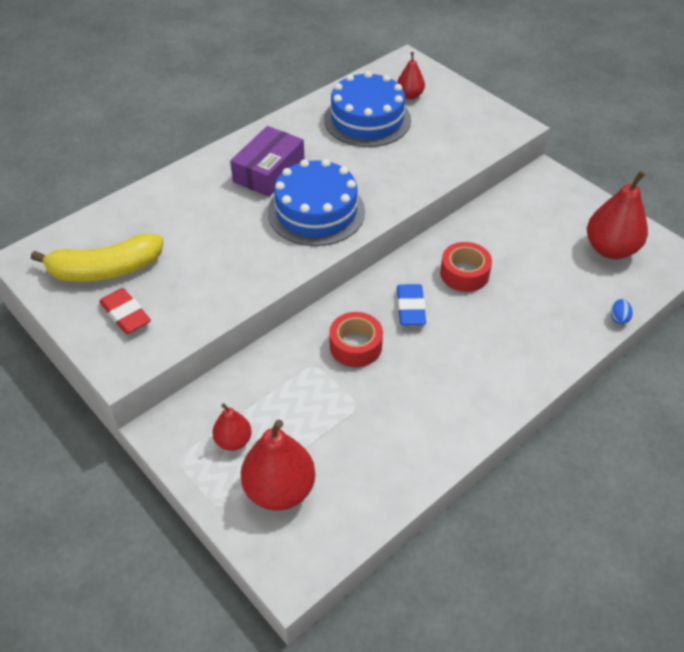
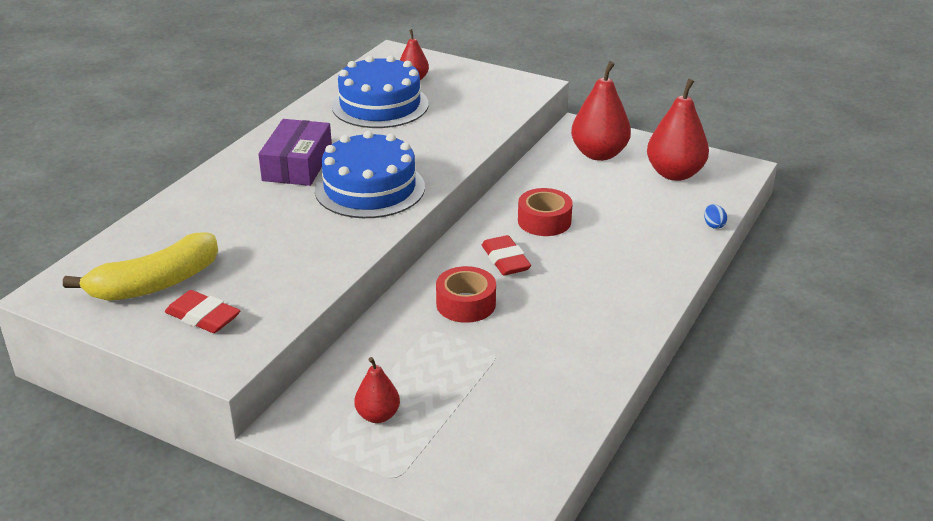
camera: 20 degrees left, 15 degrees down
(279, 490) = (453, 445): red pear -> red pear (599, 154)
(410, 308) = (505, 260): blue eraser -> red eraser

